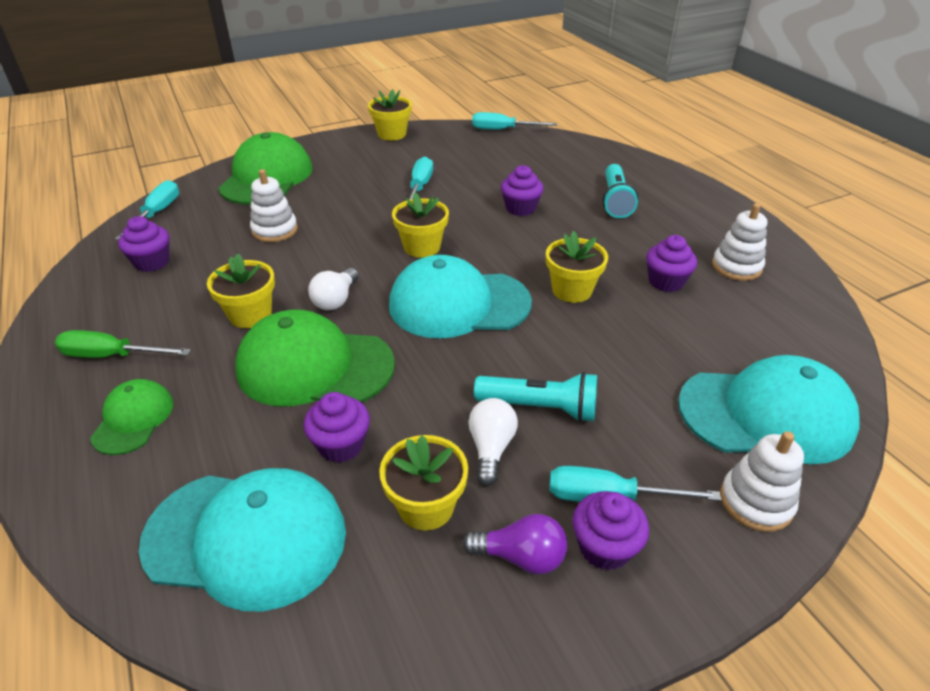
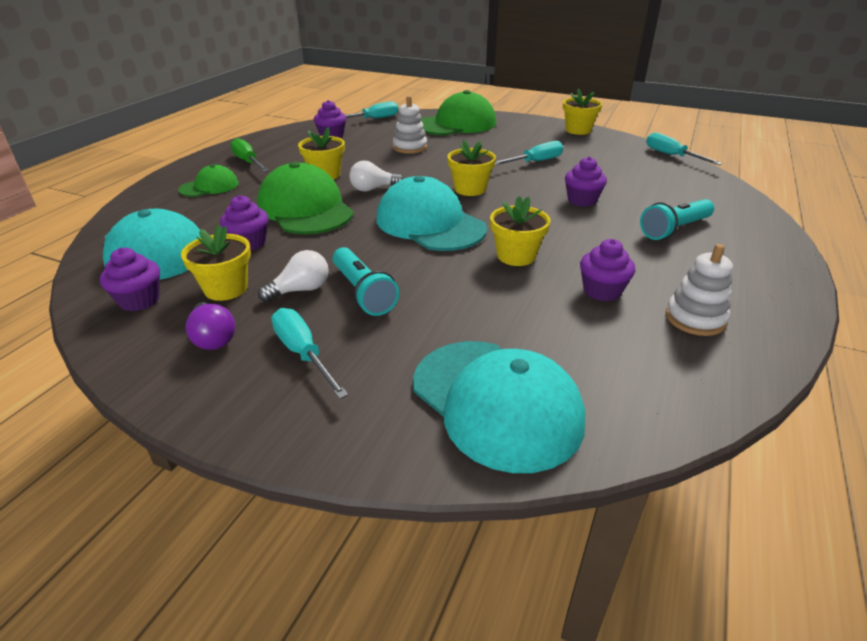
camera: 50 degrees right, 5 degrees down
(604, 547) = (251, 369): purple cupcake -> purple cupcake (139, 300)
(756, 502) = (373, 430): white stacking toy -> none

